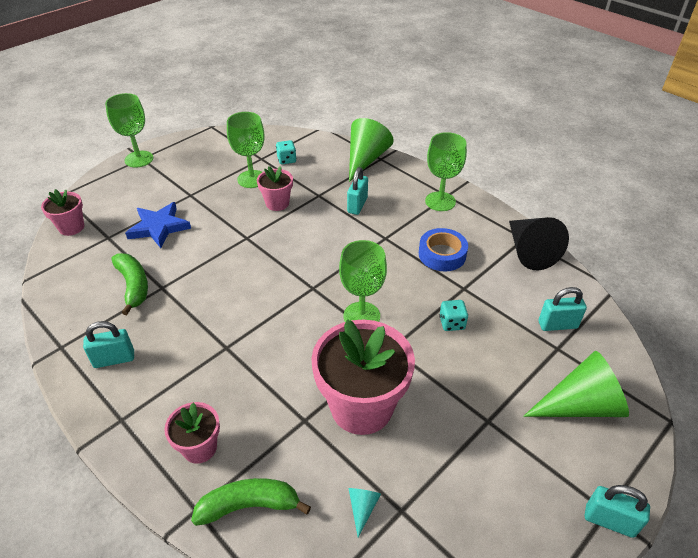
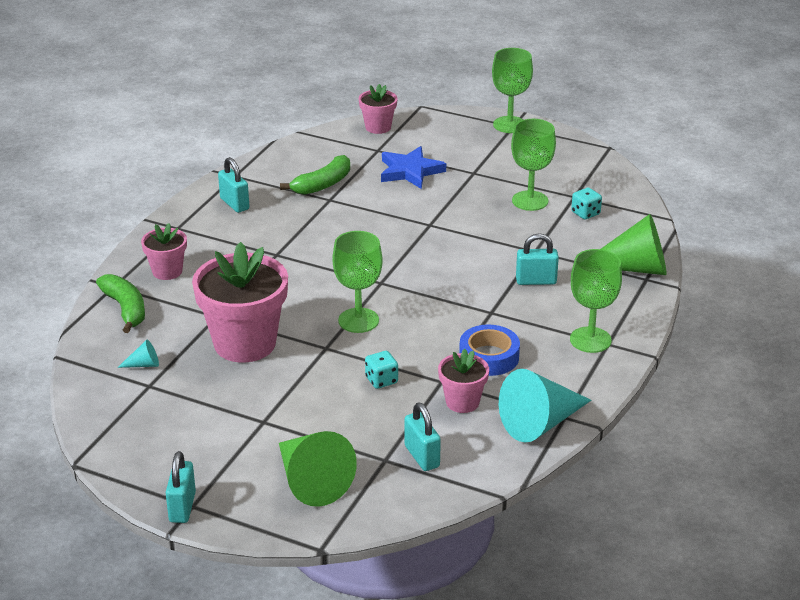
camera: 70 degrees right, 10 degrees down
(277, 203) = (499, 228): pink flower pot -> pink flower pot (462, 402)
(529, 251) = (540, 423): black cone -> turquoise cone

